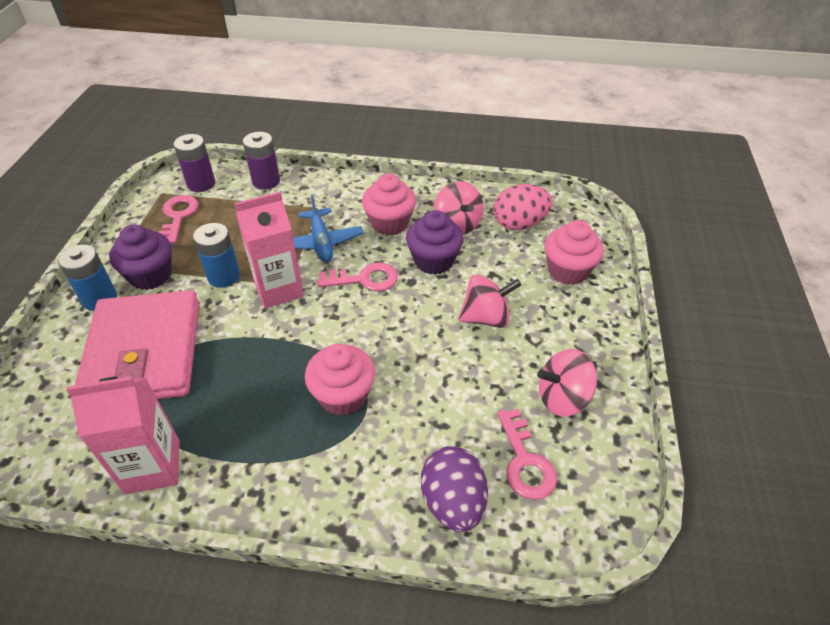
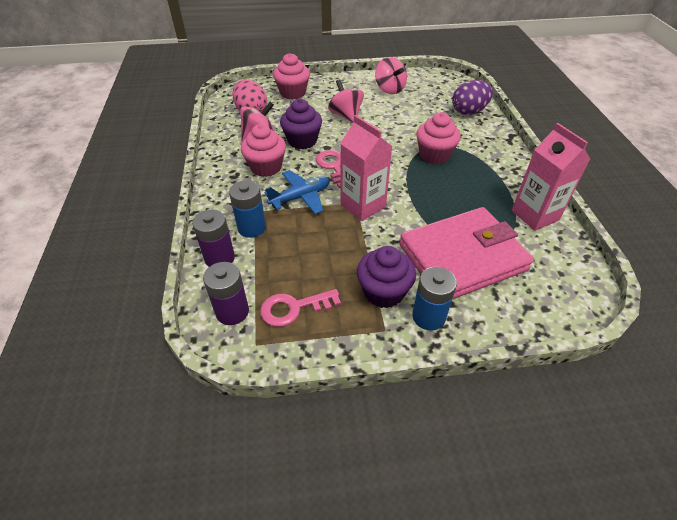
camera: 105 degrees left, 0 degrees up
(224, 276) = (363, 241): blue battery -> blue battery (251, 228)
(525, 461) = (433, 96): pink key -> none

